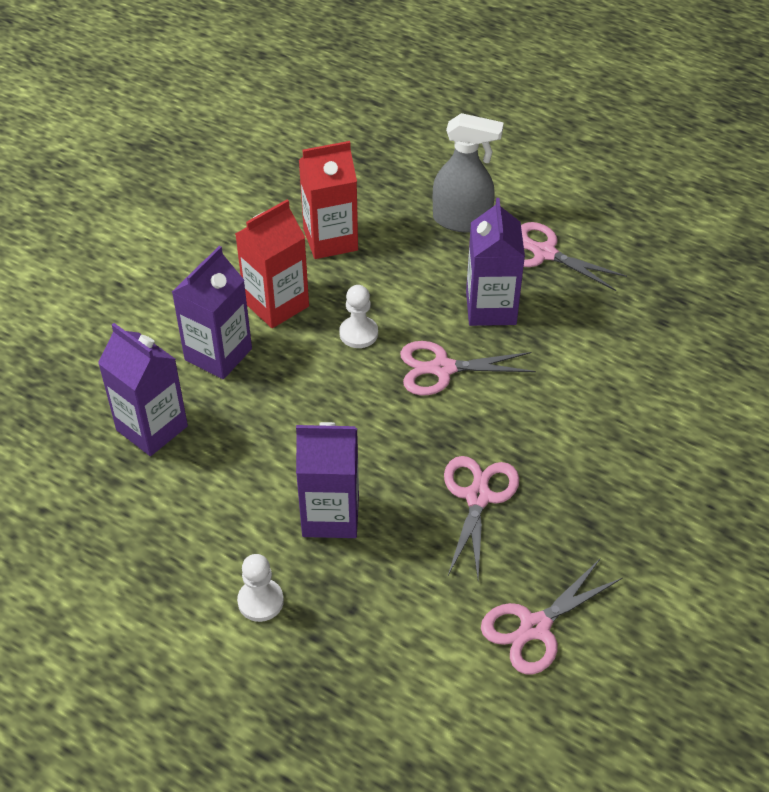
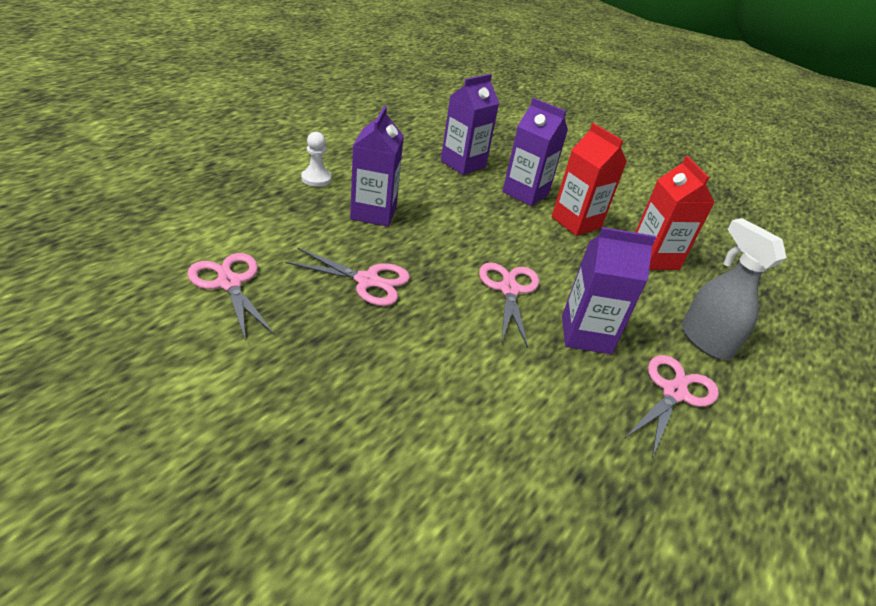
camera: 90 degrees right, 10 degrees down
(358, 333) = (548, 254): white pawn -> none
(462, 220) = (705, 340): grey spray bottle -> grey spray bottle turned 135 degrees clockwise

